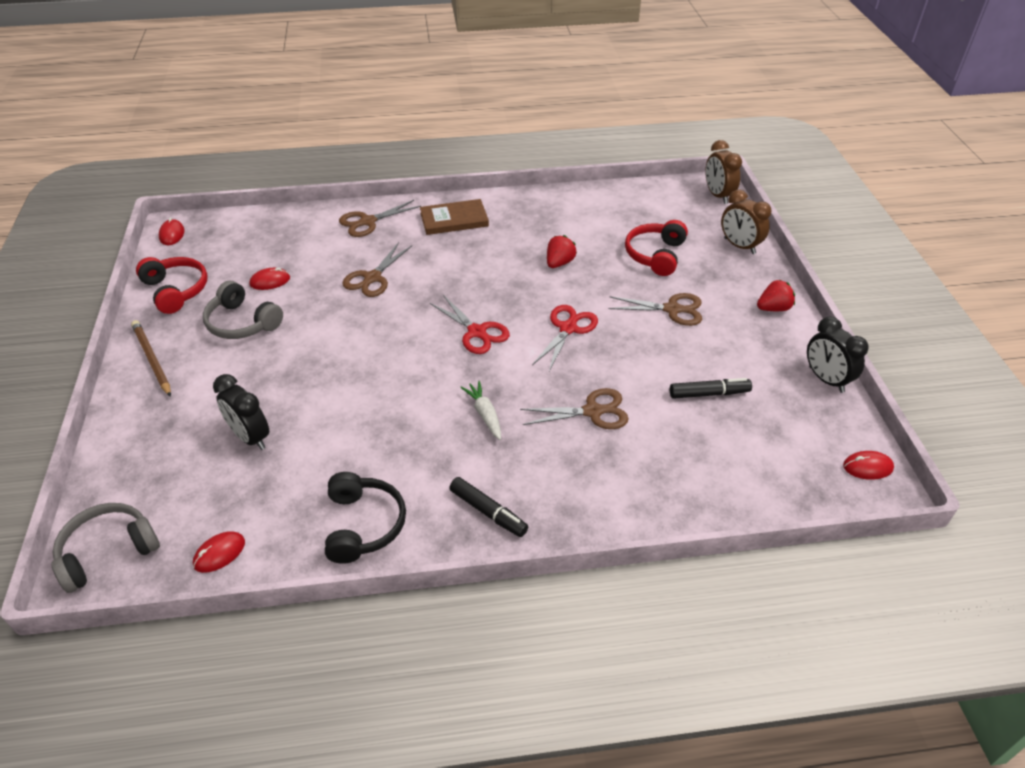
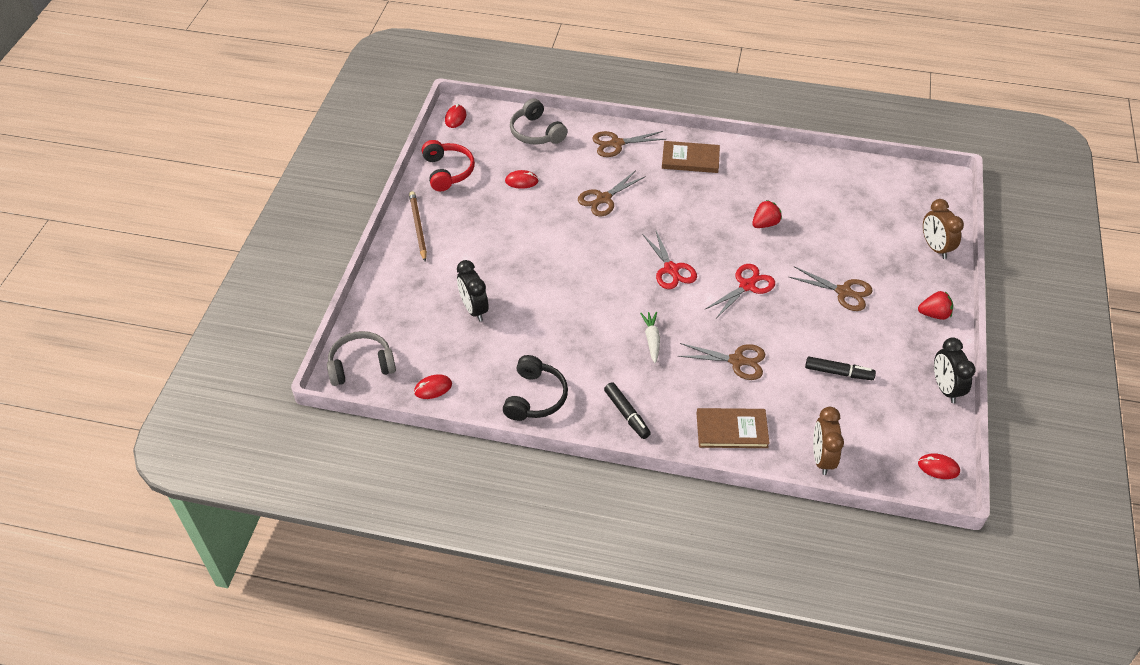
camera: 20 degrees right, 5 degrees up
(242, 323) = (491, 213): grey headphones -> grey headphones (536, 132)
(622, 493) = (731, 430): none -> brown book
(655, 255) = (853, 237): red headphones -> none
(717, 195) = (941, 191): brown clock -> brown clock (821, 458)

